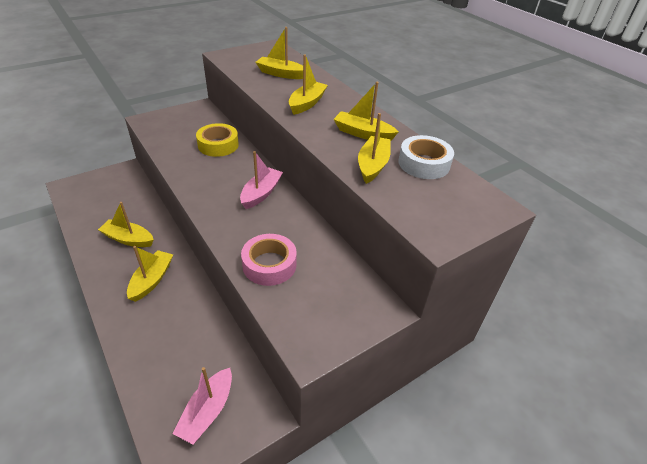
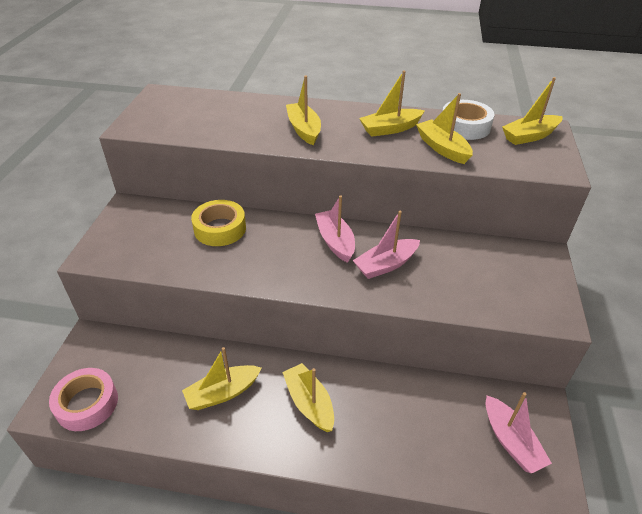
camera: 45 degrees left, 0 degrees up
(263, 227) = (386, 265): none -> pink boat
(269, 265) = (440, 287): pink tape -> pink tape (87, 404)
(281, 74) = (227, 116): yellow boat -> yellow boat (529, 136)

